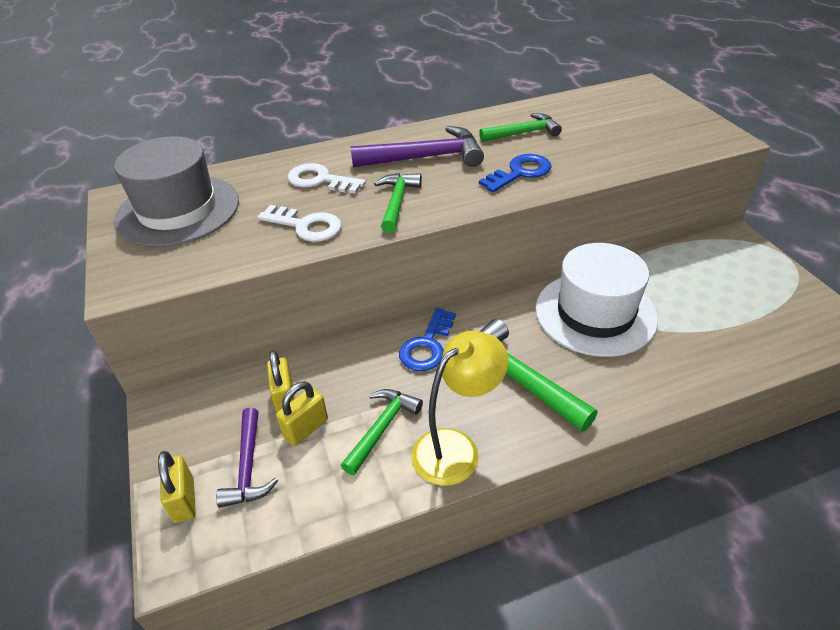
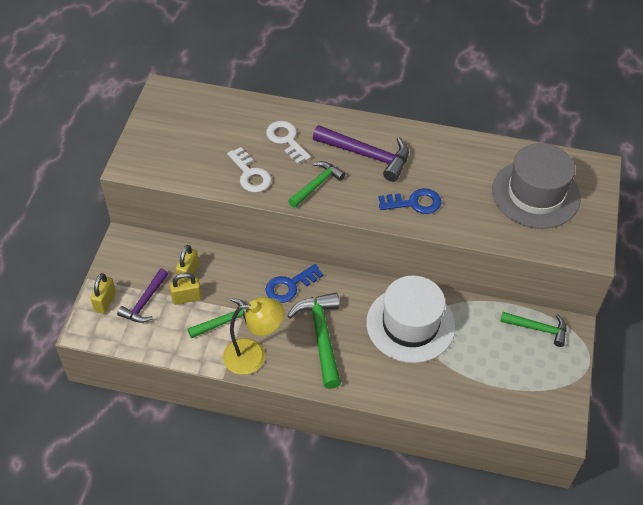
camera: 30 degrees right, 10 degrees up
(178, 210) = (189, 120): grey hat -> grey hat (535, 194)
(523, 133) = (453, 168): green hammer -> green hammer (537, 328)

